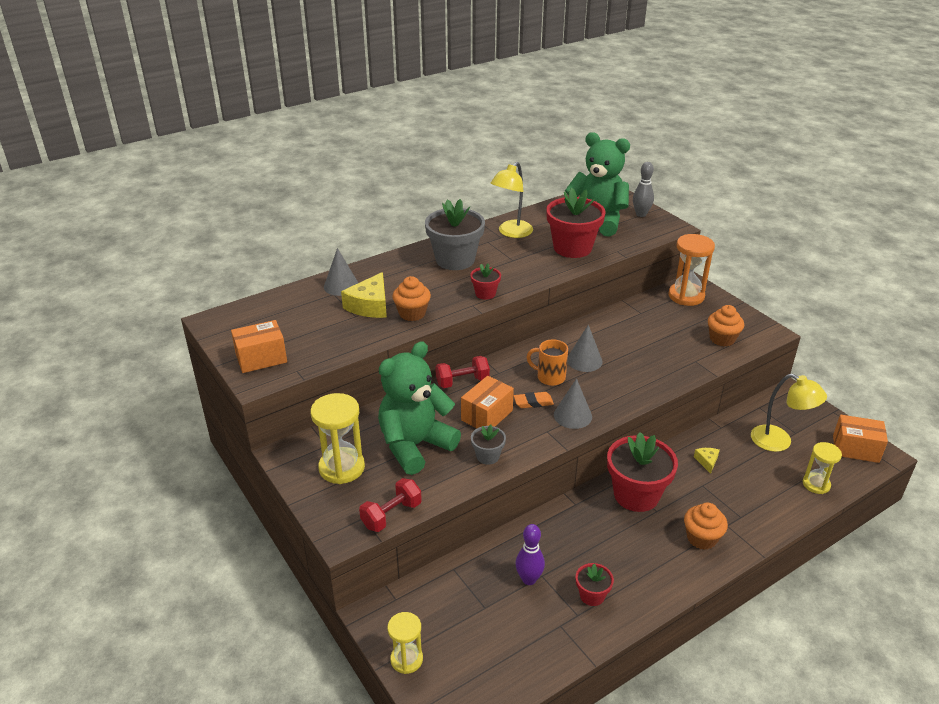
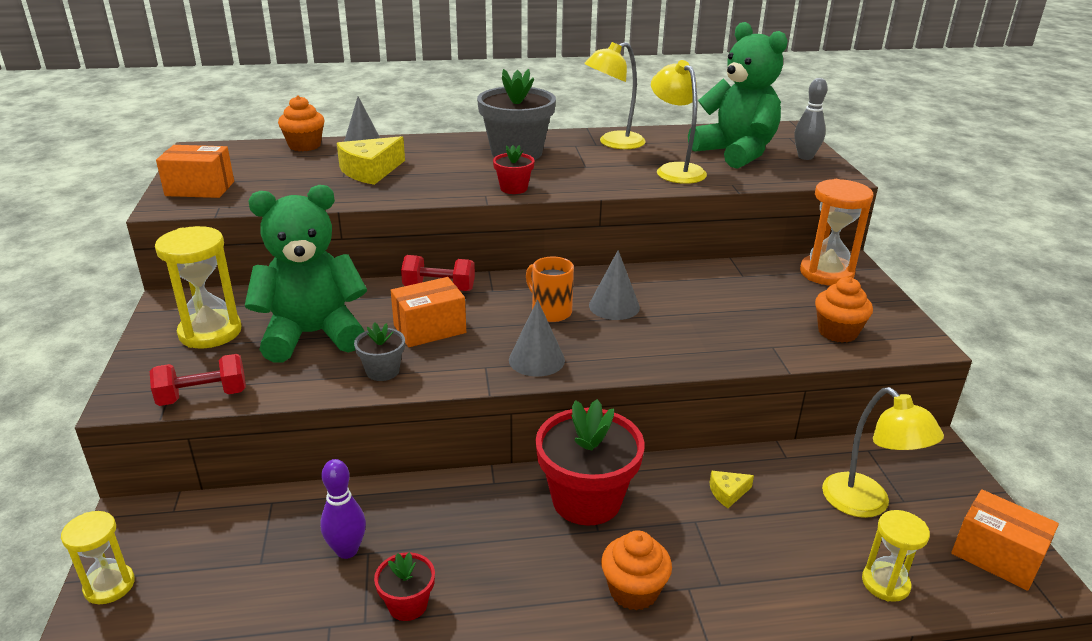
camera: 25 degrees right, 5 degrees down
(412, 313) = (406, 187): orange cupcake -> orange cupcake (304, 145)
(533, 402) = (501, 332): orange eraser -> none
(572, 248) = (675, 170): red flower pot -> yellow lamp
(707, 461) = (728, 493): yellow cheese -> yellow cheese turned 135 degrees counterclockwise

